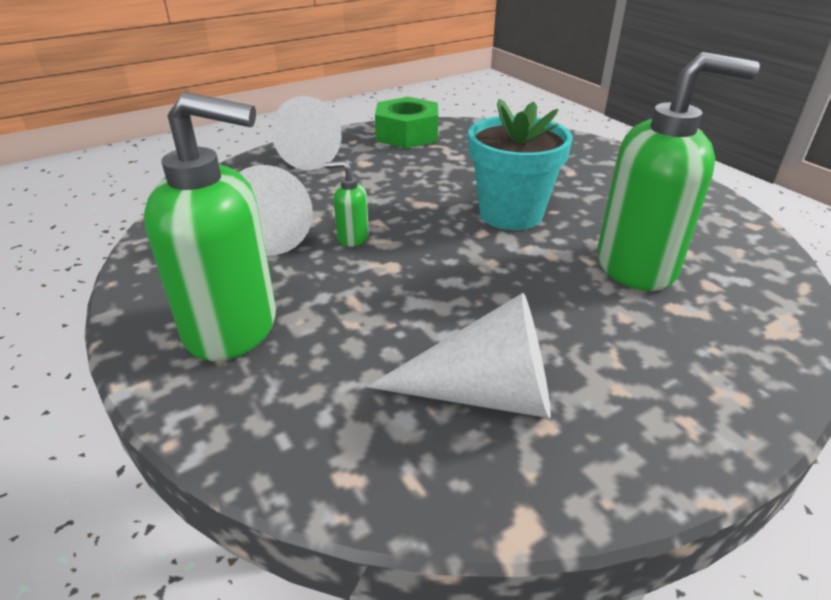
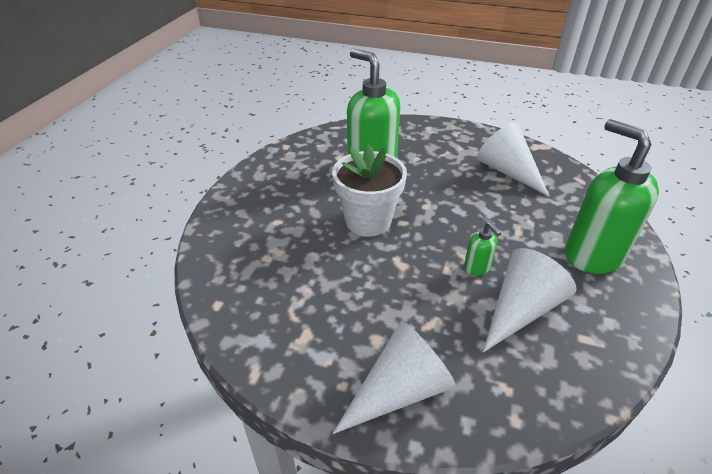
camera: 130 degrees left, 5 degrees up
(407, 134) = (286, 353): green nut -> none
(510, 214) = (368, 221): turquoise flower pot -> white flower pot

